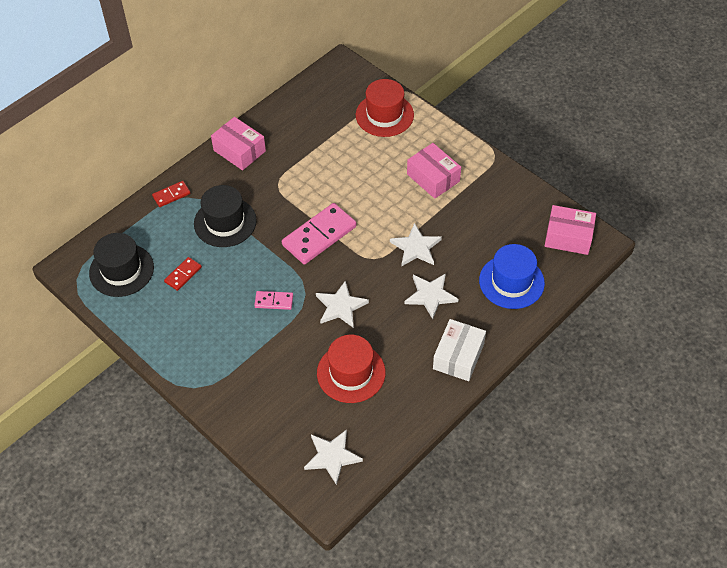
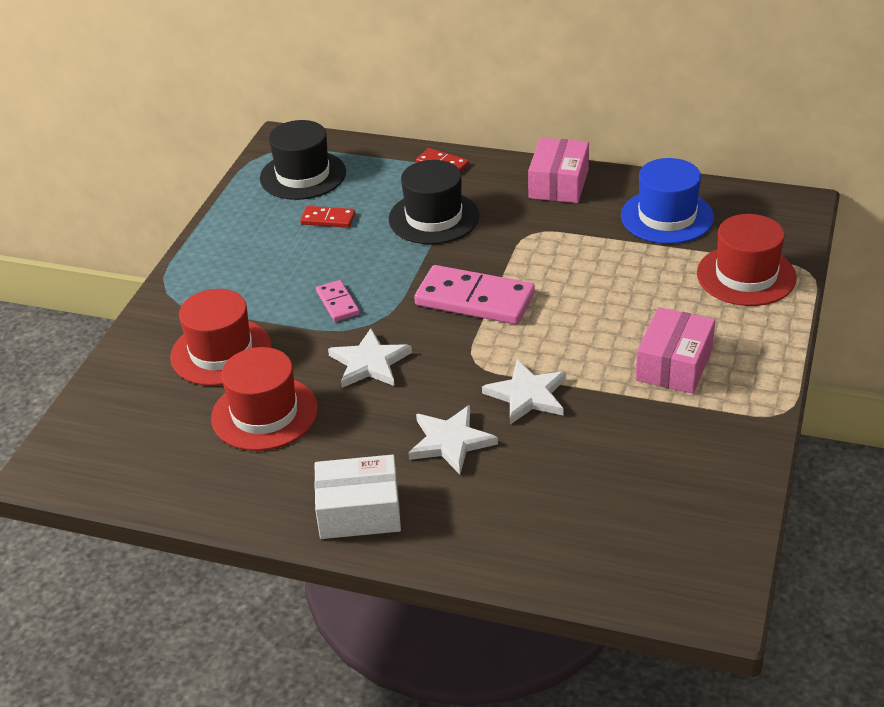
camera: 65 degrees right, 15 degrees down
(278, 376) = (221, 352): none -> red hat
(332, 456) = (119, 447): white star -> none
(511, 282) = (543, 521): blue hat -> blue hat (667, 217)
(568, 237) = (692, 559): pink box -> none

